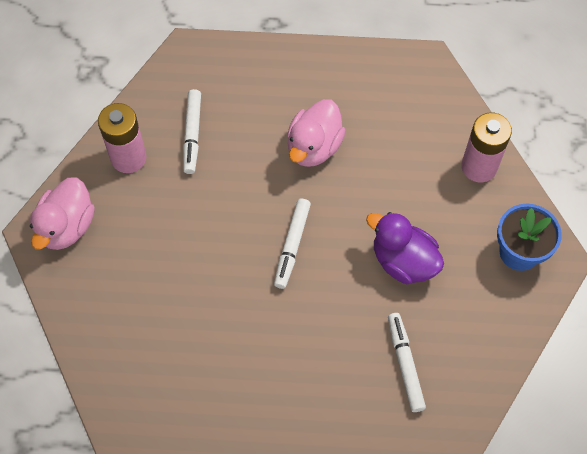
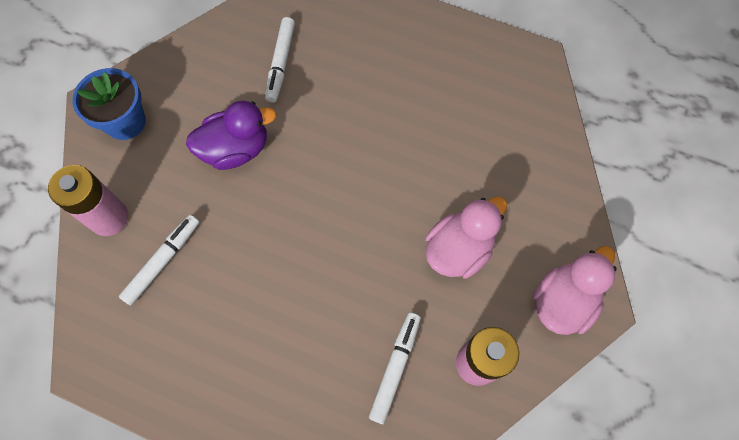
camera: 160 degrees left, 5 degrees up
(292, 246) = (335, 200): white marker -> white marker (163, 261)
(314, 147) = (266, 302): pink duck -> pink duck (458, 249)
(403, 261) = (236, 149): purple duck -> purple duck turned 75 degrees counterclockwise

